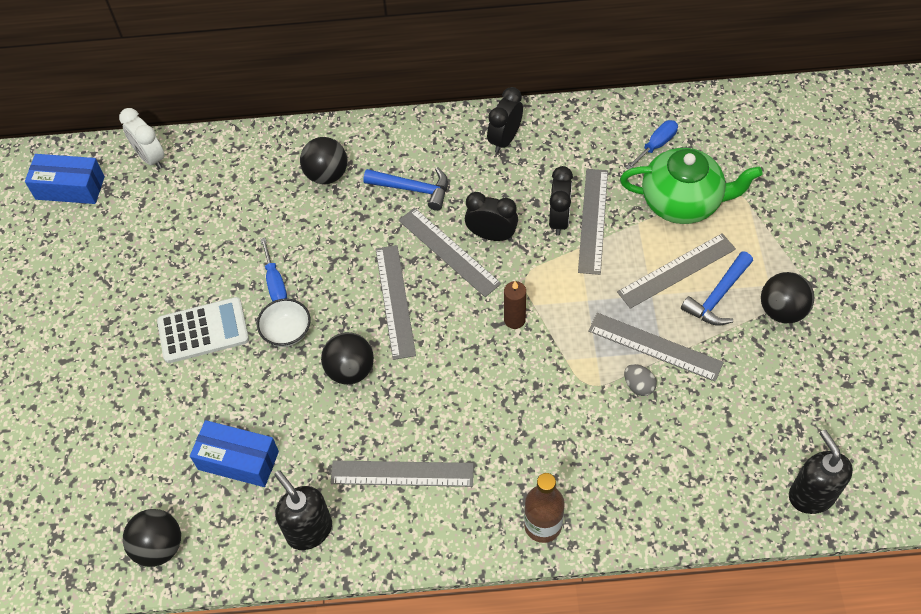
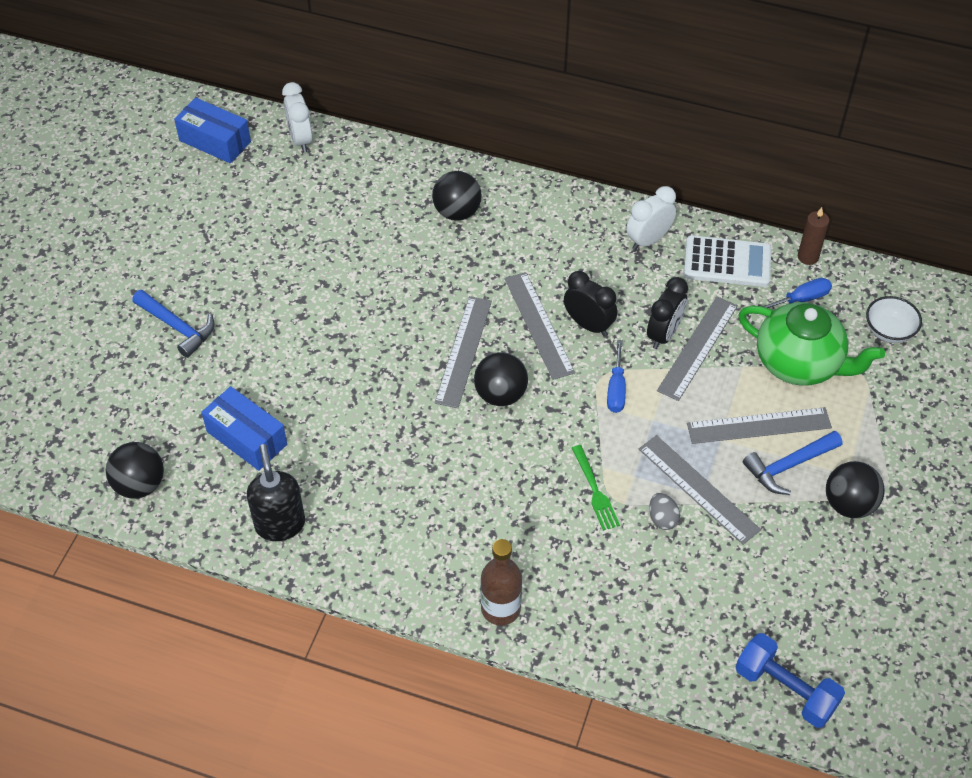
camera: 20 degrees right, 5 degrees down
(203, 330) = (272, 311): white calculator -> white calculator (727, 262)
(275, 283) = (359, 293): blue screwdriver -> blue screwdriver (616, 389)
(287, 332) = (348, 341): white bowl -> white bowl (889, 331)
(350, 370) = (389, 397): black ball -> black ball (500, 394)
(402, 474) = (391, 509): grey ruler -> none
(413, 189) = (534, 255): blue hammer -> blue hammer (178, 327)
(505, 139) = (648, 240): black clock -> white clock
(514, 320) = (570, 411): brown candle -> brown candle (808, 257)
(570, 383) = (595, 490): none -> green fork
(811, 495) = (785, 689): black soap dispenser -> blue dumbbell

